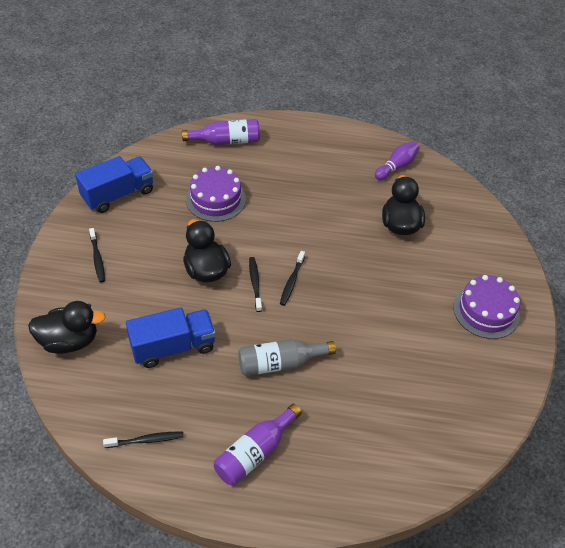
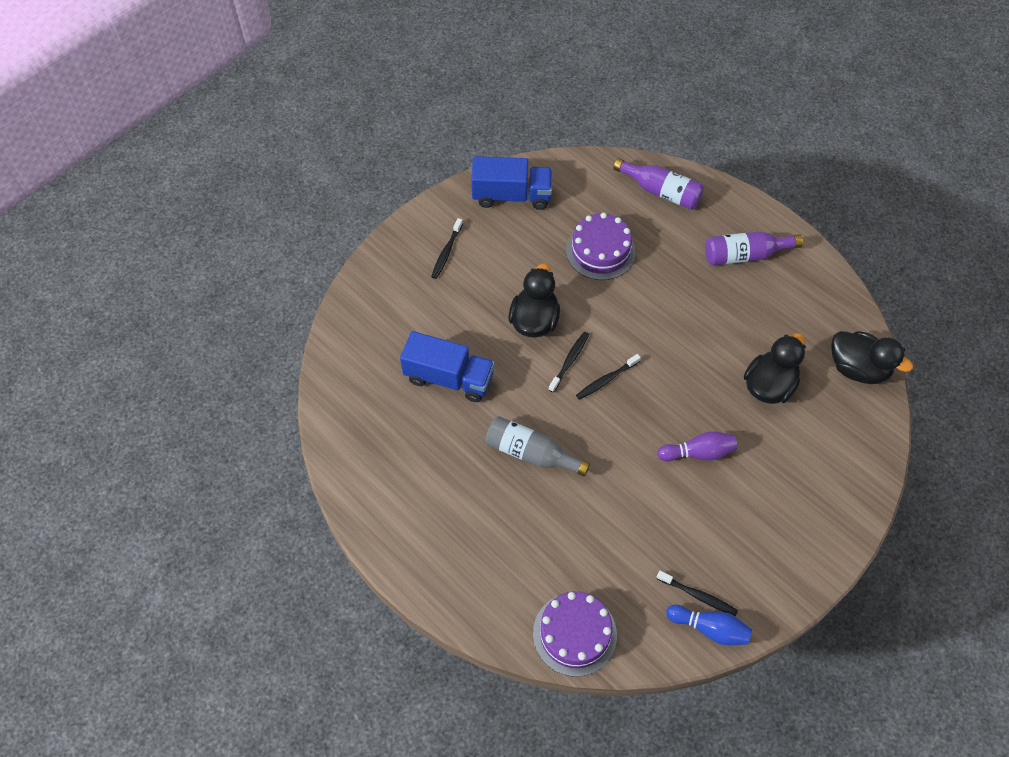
camera: 40 degrees right, 10 degrees up
(69, 341) = (368, 318): black duck -> black duck (857, 368)
(146, 440) = (365, 448): black toothbrush -> black toothbrush (698, 595)
(255, 452) = (445, 518): purple bottle -> purple bottle (745, 255)
(396, 166) = (823, 318): purple bowling pin -> purple bowling pin (698, 452)
(486, 311) = (780, 531): purple cake -> purple cake (574, 634)
(500, 403) = (709, 628): none -> blue bowling pin

